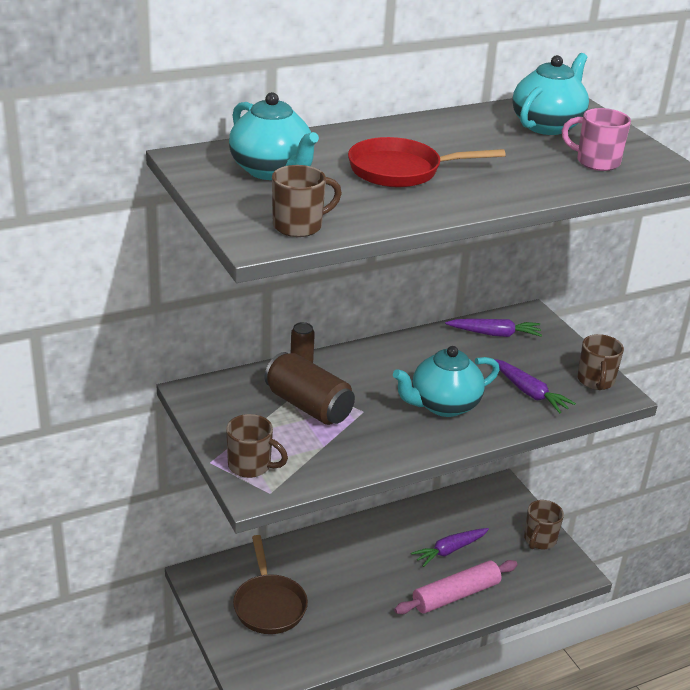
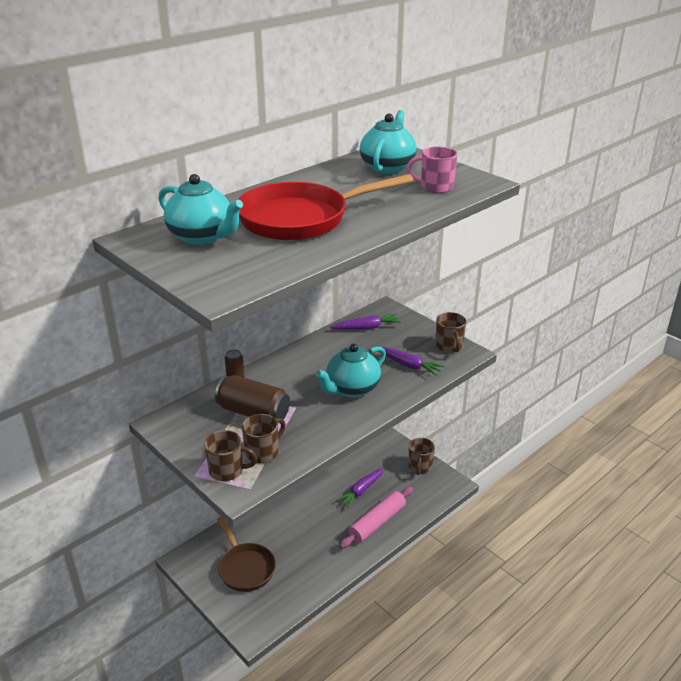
camera: 15 degrees left, 0 degrees up
(299, 226) = (245, 276): brown mug -> brown mug (263, 452)
(401, 171) = (300, 219): red pan -> red pan, size x1.51

